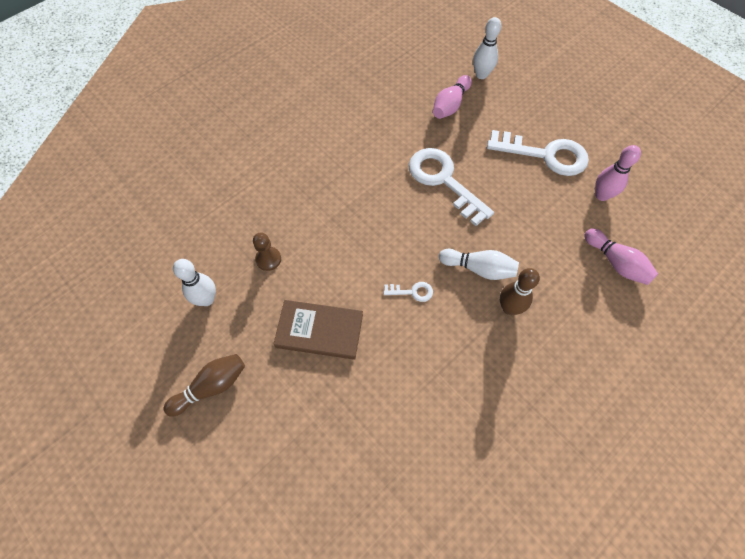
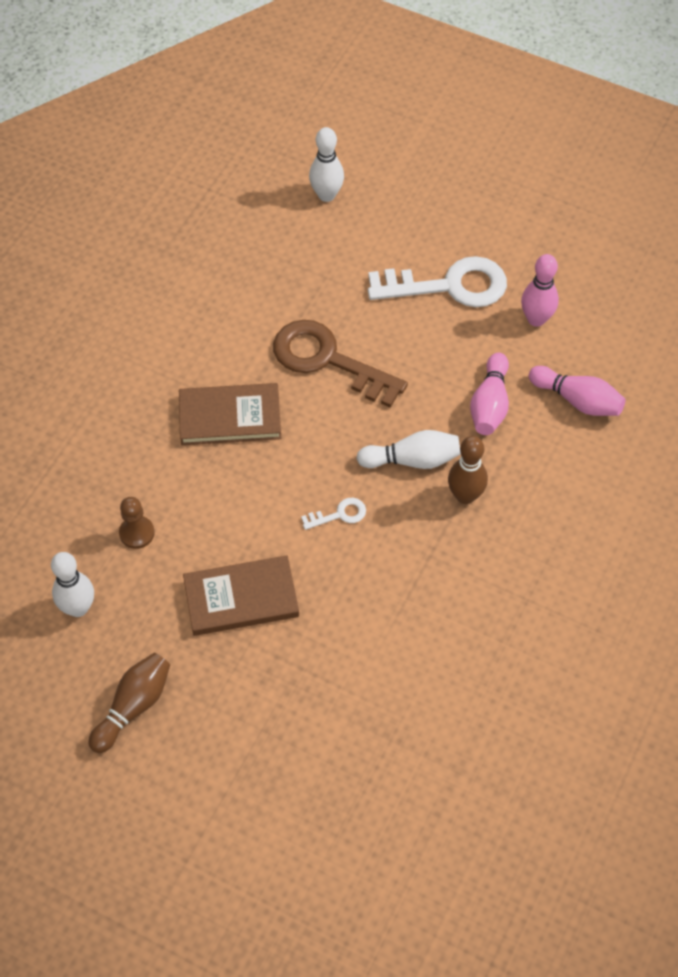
camera: 20 degrees left, 5 degrees down
(363, 199) = (230, 417): none -> brown book
(443, 181) = (327, 360): white key -> brown key
(450, 105) = (299, 252): pink bowling pin -> pink bowling pin (490, 404)

